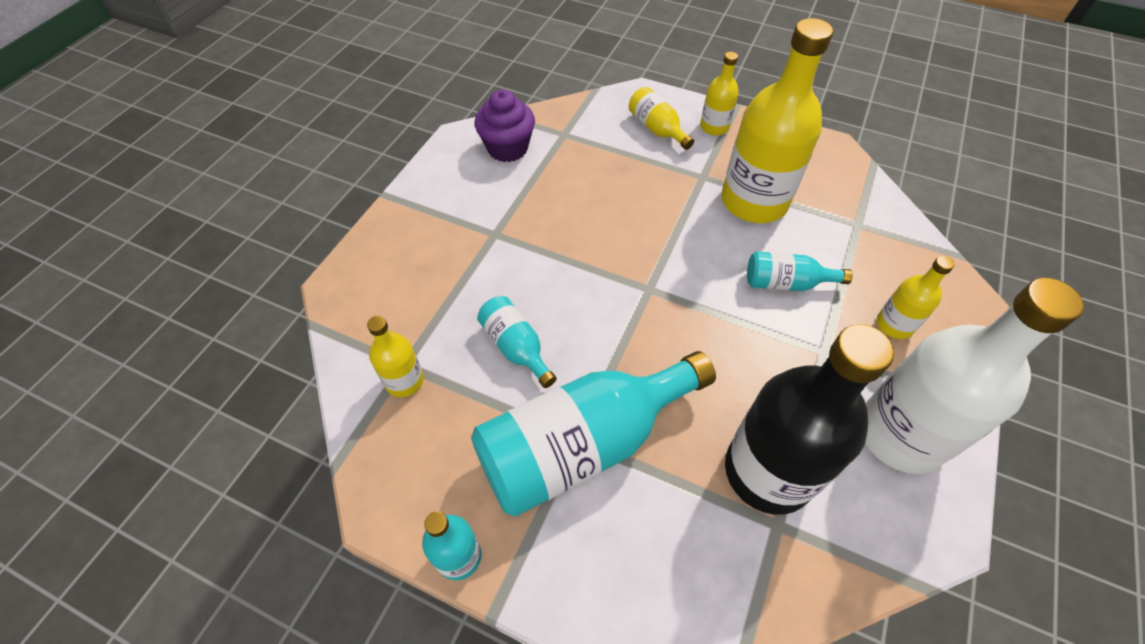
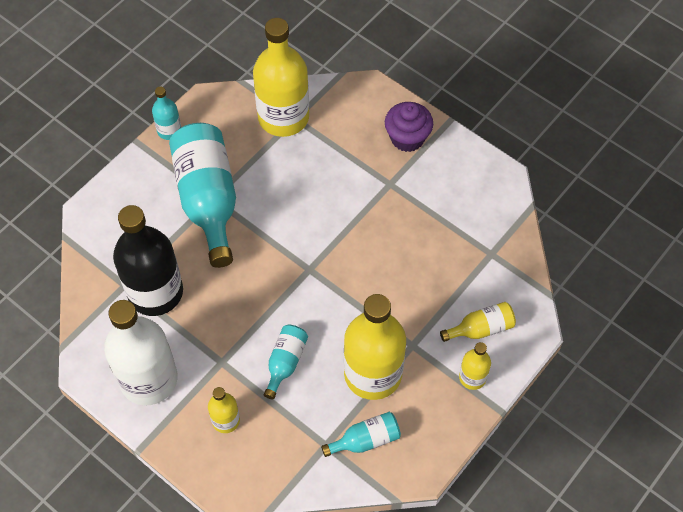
camera: 105 degrees right, 5 degrees up
(404, 381) = (283, 117): yellow bottle -> yellow bottle, size x2.11
(507, 148) = (483, 208): purple cupcake -> purple cupcake (407, 138)
(516, 347) = (287, 179): turquoise bottle -> turquoise bottle (365, 440)

